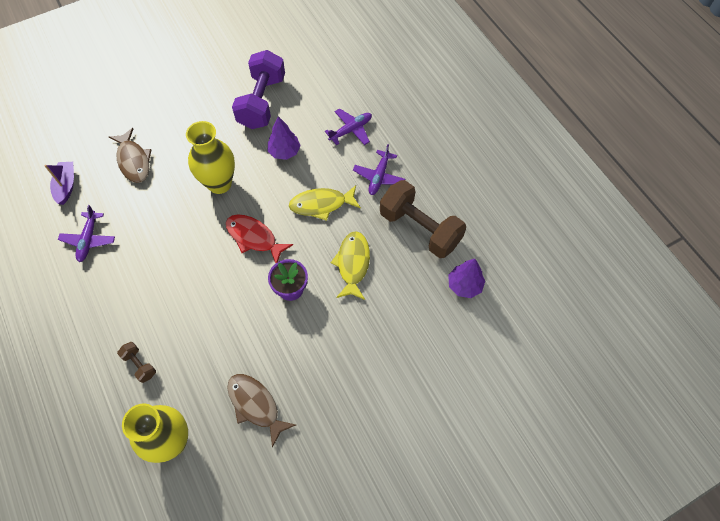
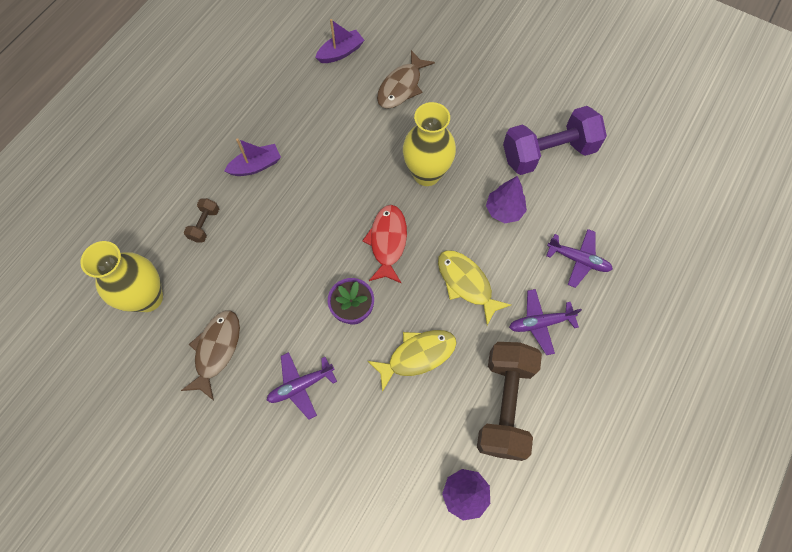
camera: 60 degrees right, 5 degrees up
(89, 240) = (299, 105): purple plane -> purple plane (300, 386)
(117, 299) = (256, 166): none -> purple boat

